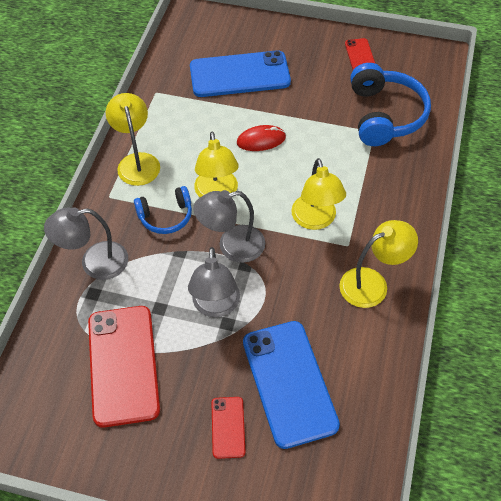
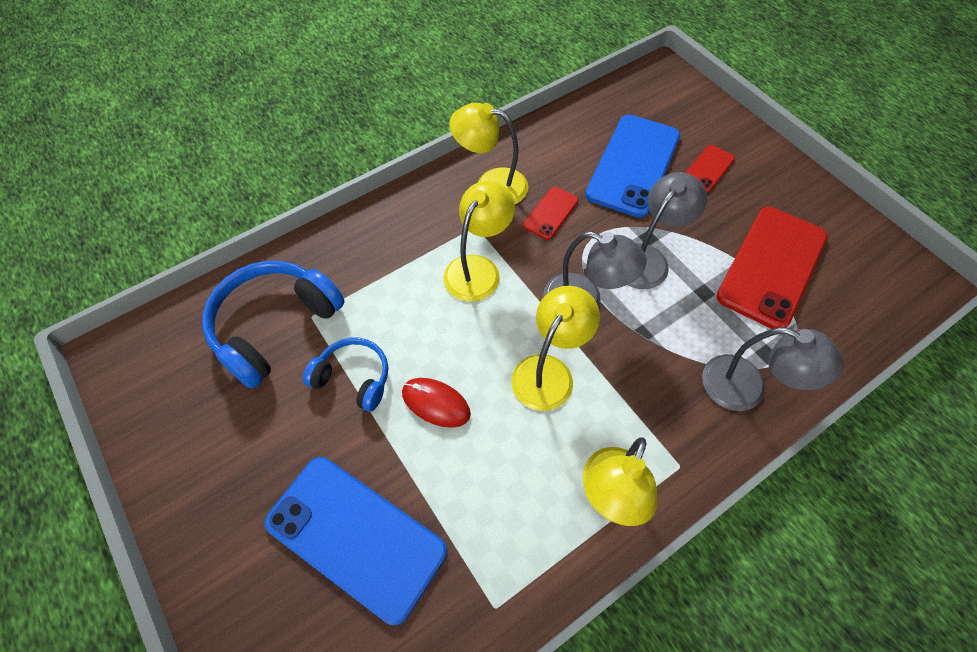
camera: 140 degrees left, 5 degrees up
(166, 216) = (628, 386): blue headphones -> blue headphones (353, 378)
(360, 56) = (187, 432): red phone -> red phone (551, 213)

